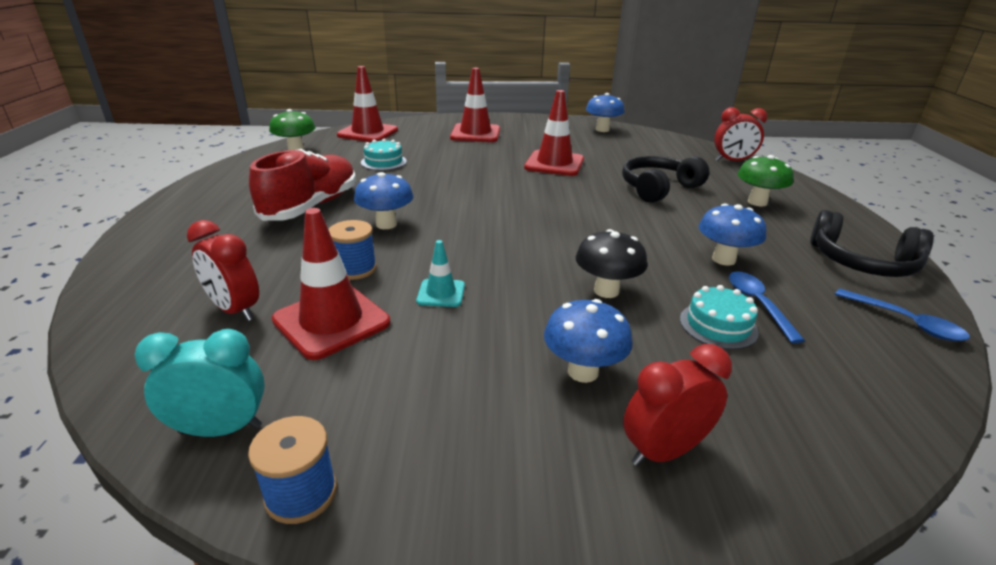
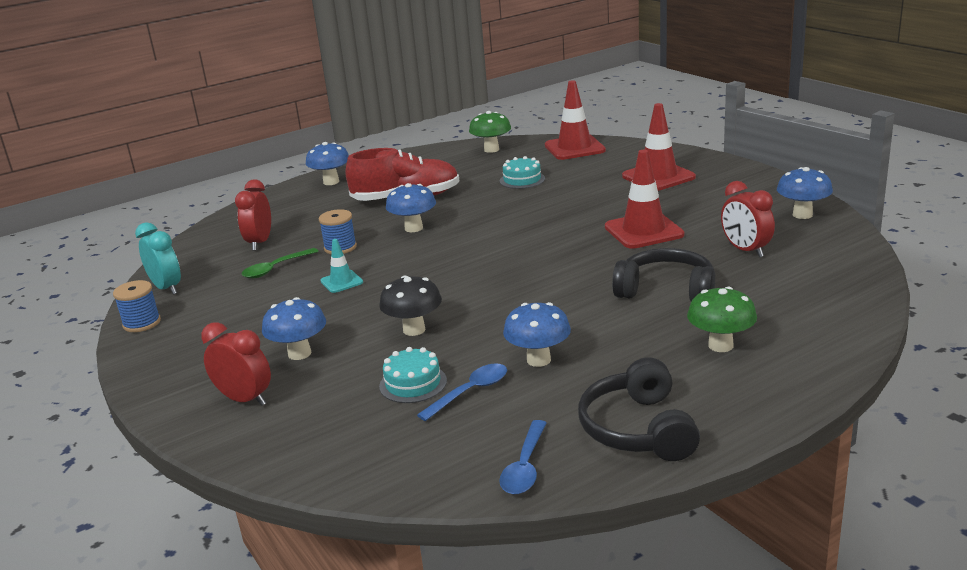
camera: 60 degrees right, 5 degrees down
(176, 223) = (331, 182): none -> blue mushroom
(331, 321) = (275, 268): red traffic cone -> green spoon
(732, 161) = (842, 304): red clock -> red clock (745, 250)

